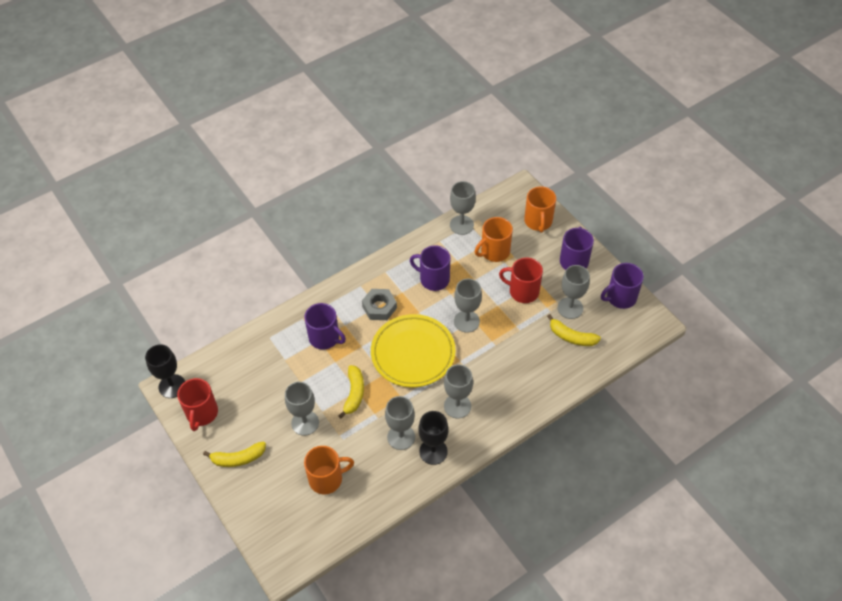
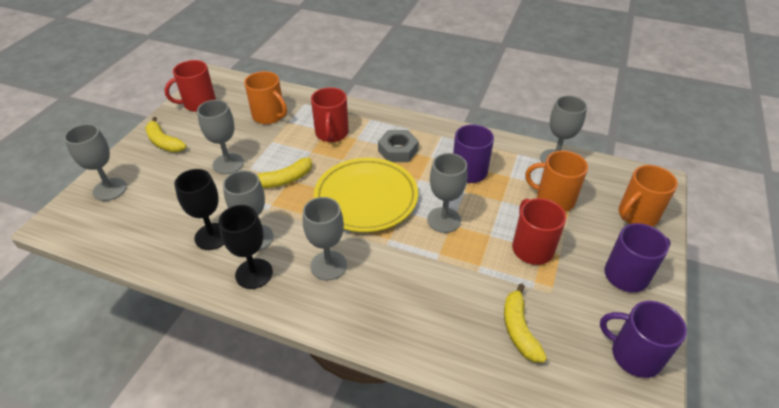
camera: 55 degrees right, 10 degrees down
(172, 386) = (215, 79): black goblet -> black goblet (212, 236)
(325, 338) = (331, 133): purple mug -> red mug
(327, 479) = (172, 207): orange mug -> orange mug (269, 116)
(570, 308) = (558, 306): grey goblet -> grey goblet (110, 189)

